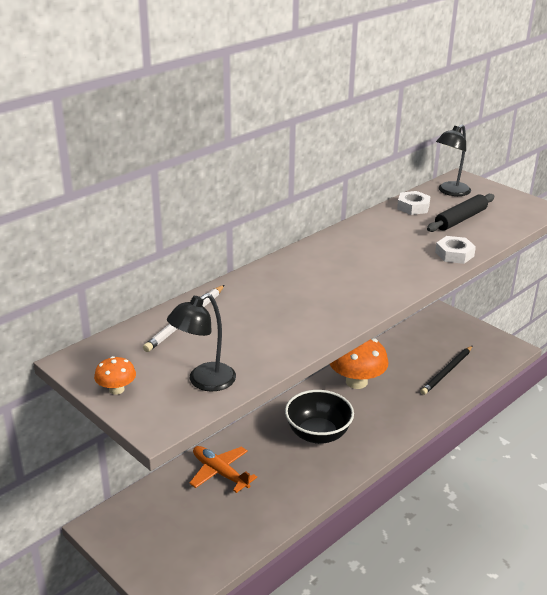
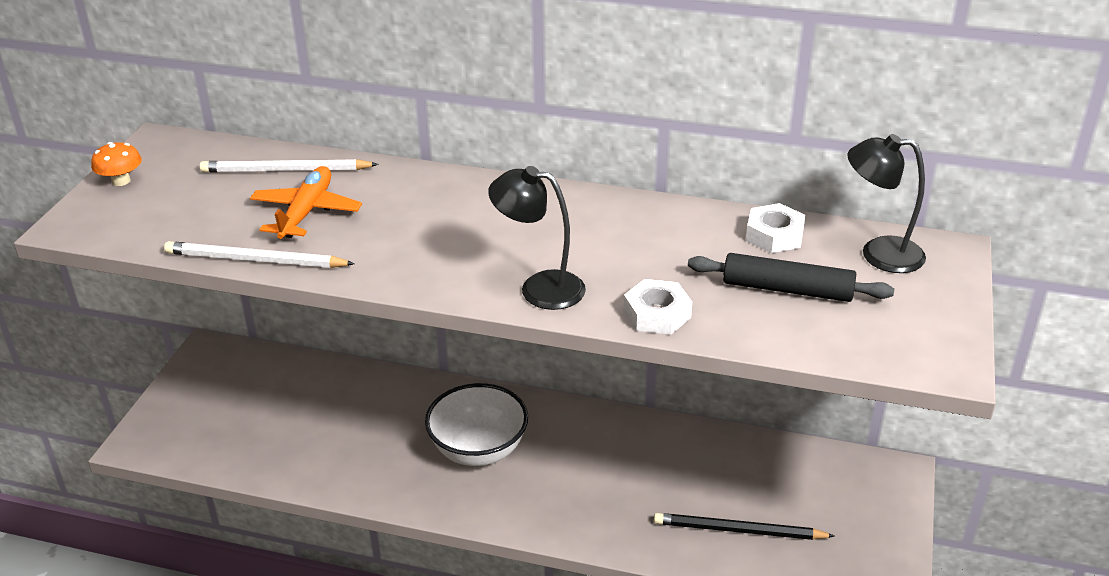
camera: 60 degrees right, 5 degrees up
(204, 381) = (167, 224): black lamp -> black lamp (539, 288)
(220, 473) = (346, 398): orange plane -> orange plane (306, 212)
(287, 357) = (255, 260): none -> white pencil
(318, 434) = (478, 450): black bowl -> white bowl
(356, 382) = (622, 444): orange mushroom -> none

